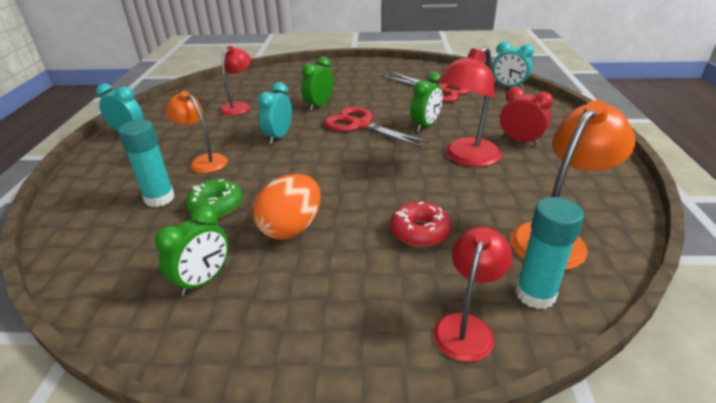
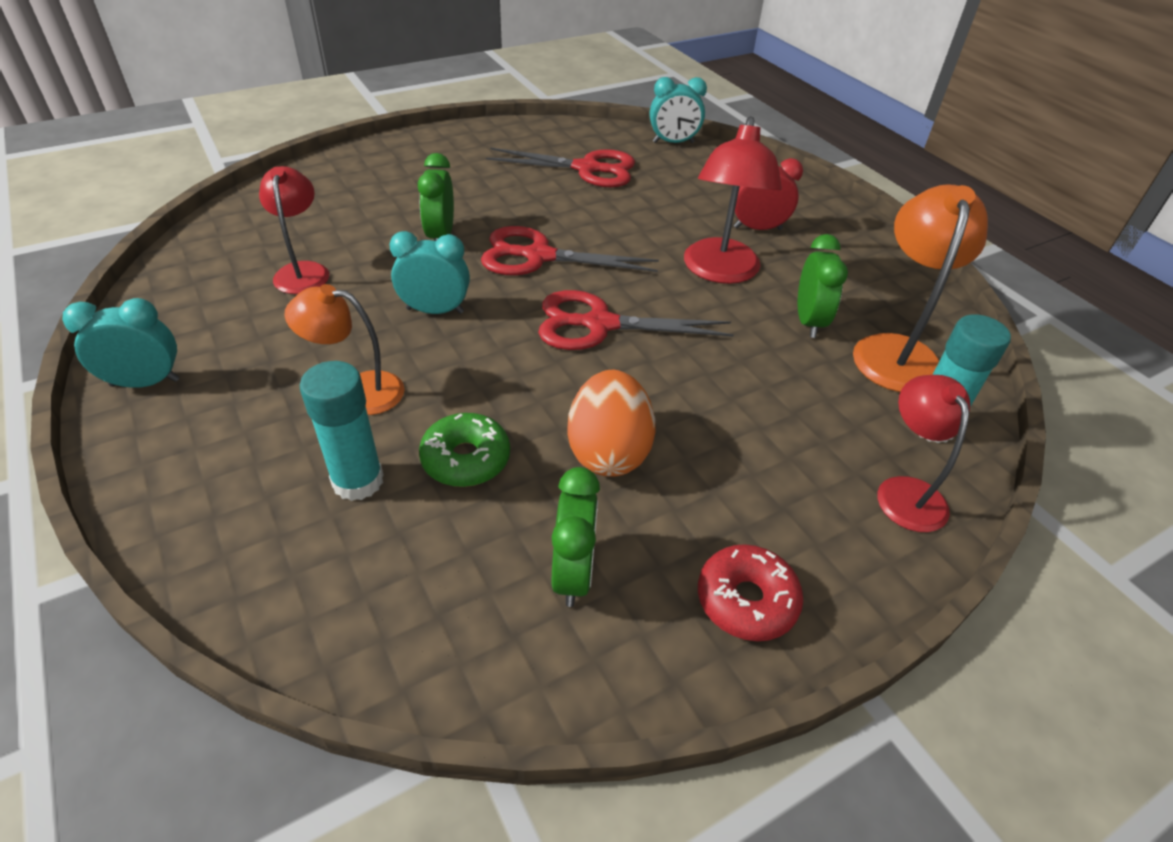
camera: 35 degrees left, 10 degrees up
(278, 137) = (435, 311): turquoise clock -> turquoise clock turned 105 degrees clockwise
(358, 165) = (599, 324): none -> red scissors
(419, 232) = (761, 396): red donut -> red donut (746, 600)
(425, 125) = (627, 234): green clock -> green clock (809, 322)

